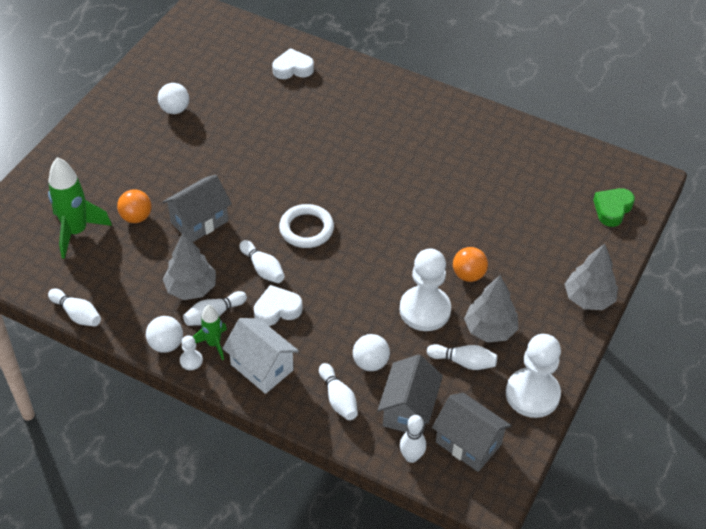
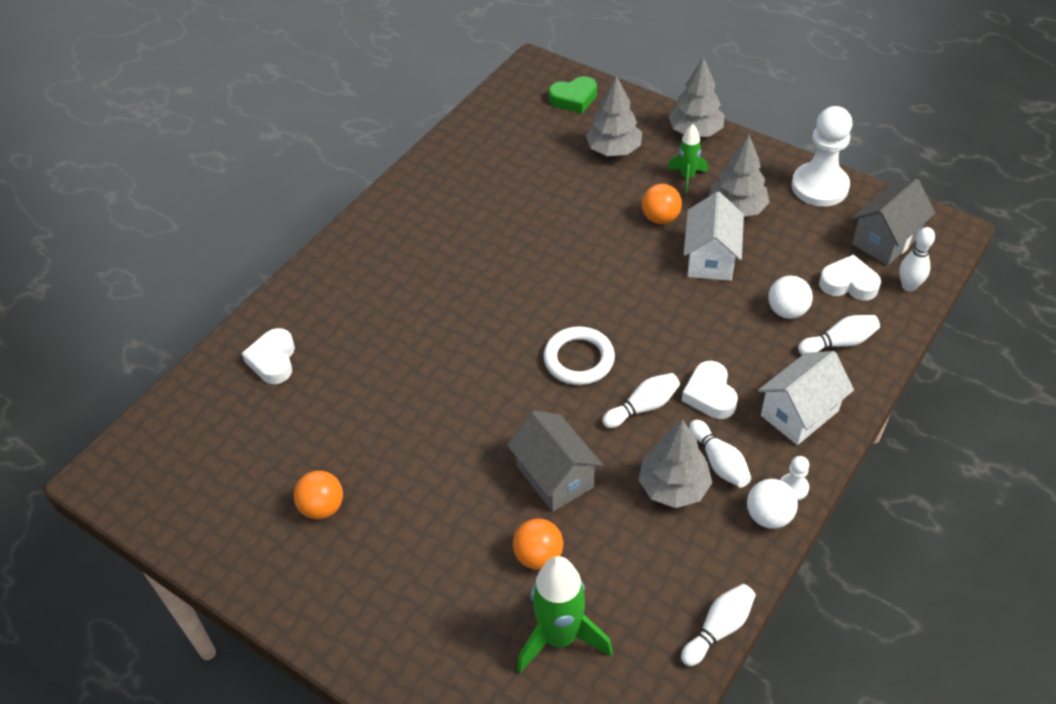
camera: 80 degrees left, 0 degrees up
(175, 109) = (322, 507): white ball -> orange ball
(213, 344) = (765, 463): green rocket -> green rocket (687, 177)
(408, 410) = (848, 283): grey house -> white heart
(425, 310) = (710, 258): white pawn -> white house
(463, 362) = (782, 234): white bowling pin -> none
(549, 240) = (613, 150): none -> grey tree
(612, 209) = (574, 99): green heart -> green heart turned 60 degrees counterclockwise

